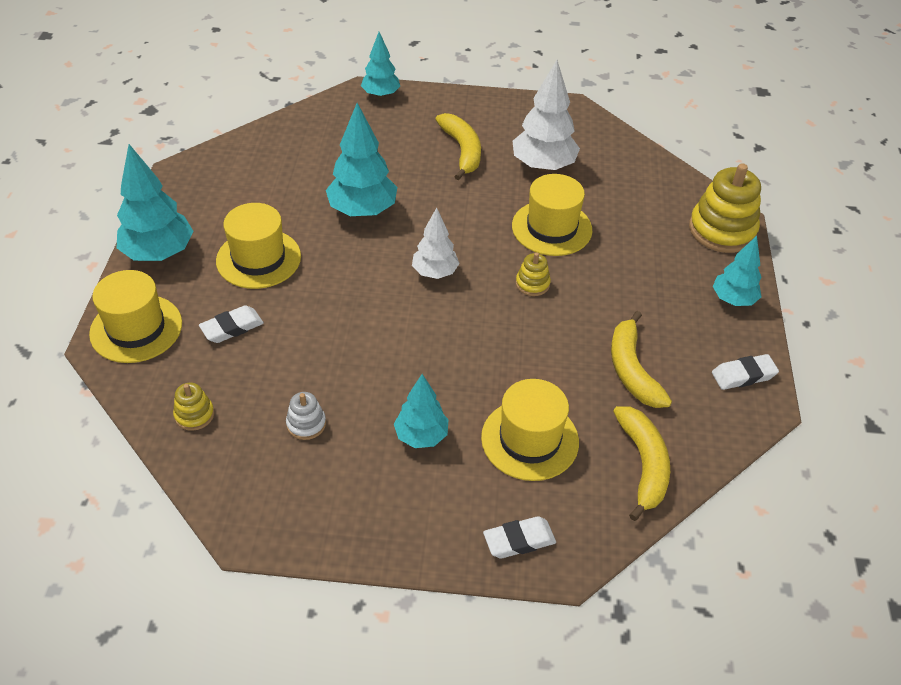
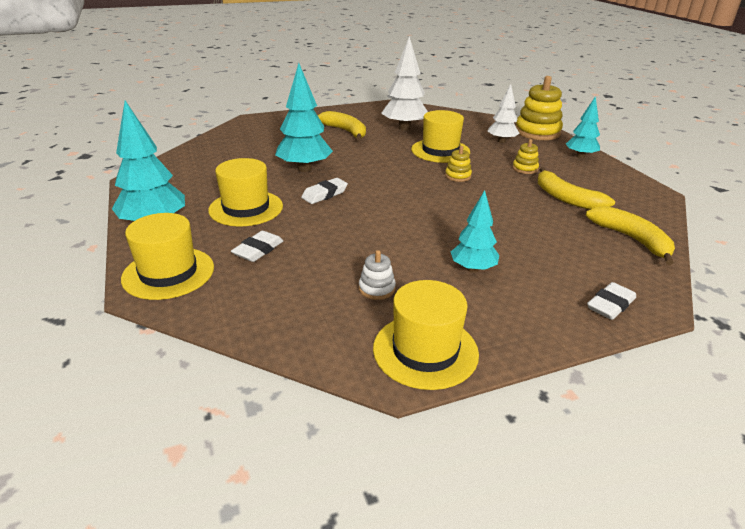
camera: 25 degrees left, 15 degrees down
(194, 415) = (272, 312): yellow stacking toy -> yellow stacking toy (525, 169)
(380, 95) = (265, 119): turquoise tree -> none
(435, 272) = (387, 185): white tree -> white tree (501, 141)
(530, 439) = (548, 248): yellow hat -> yellow hat (425, 350)
(743, 375) = (629, 184): white eraser -> white eraser (324, 194)

